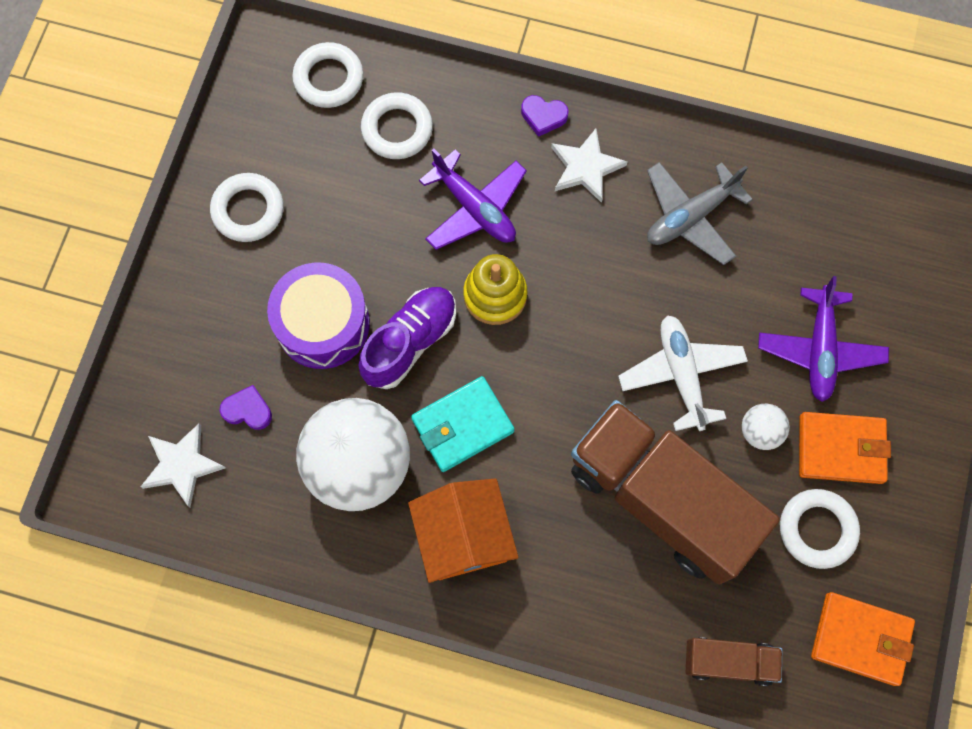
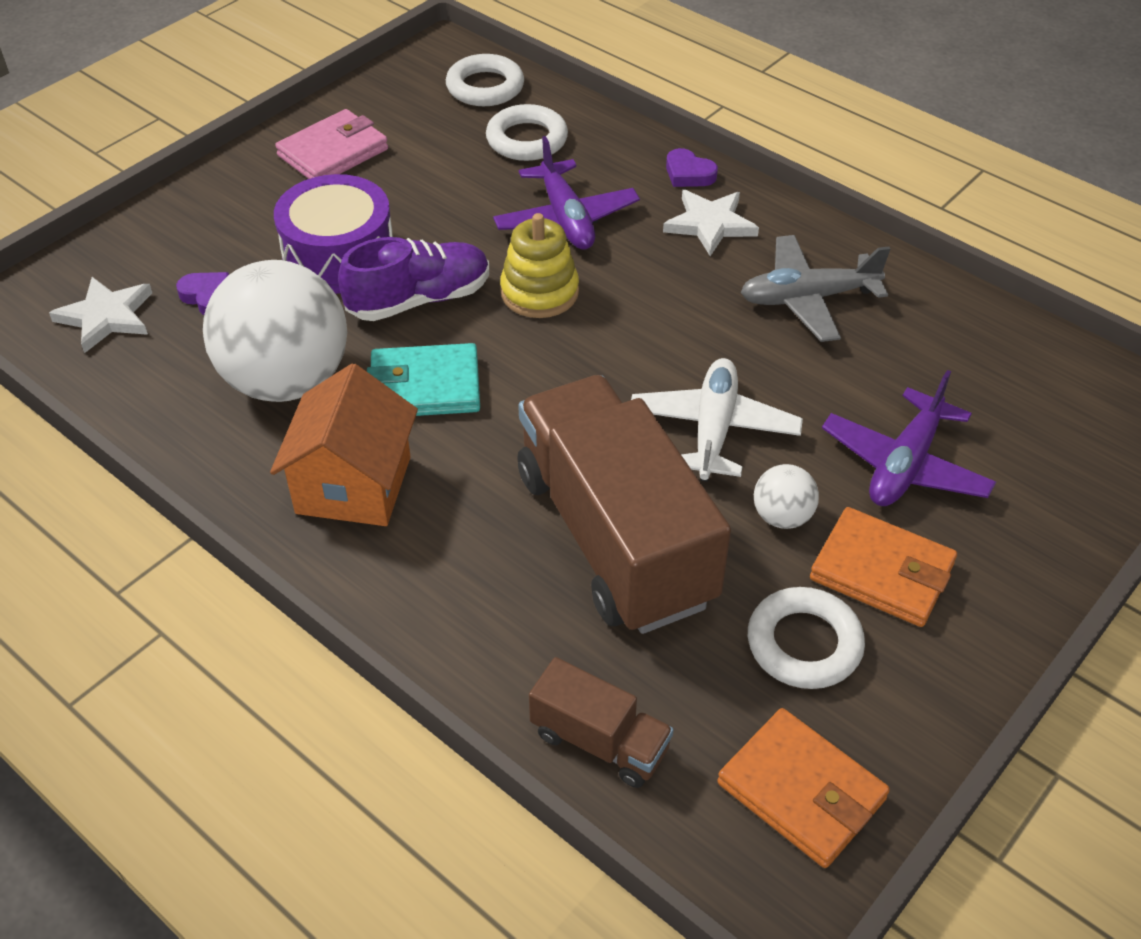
camera: 25 degrees right, 25 degrees down
(248, 210) = (333, 152): white ring -> pink wallet

